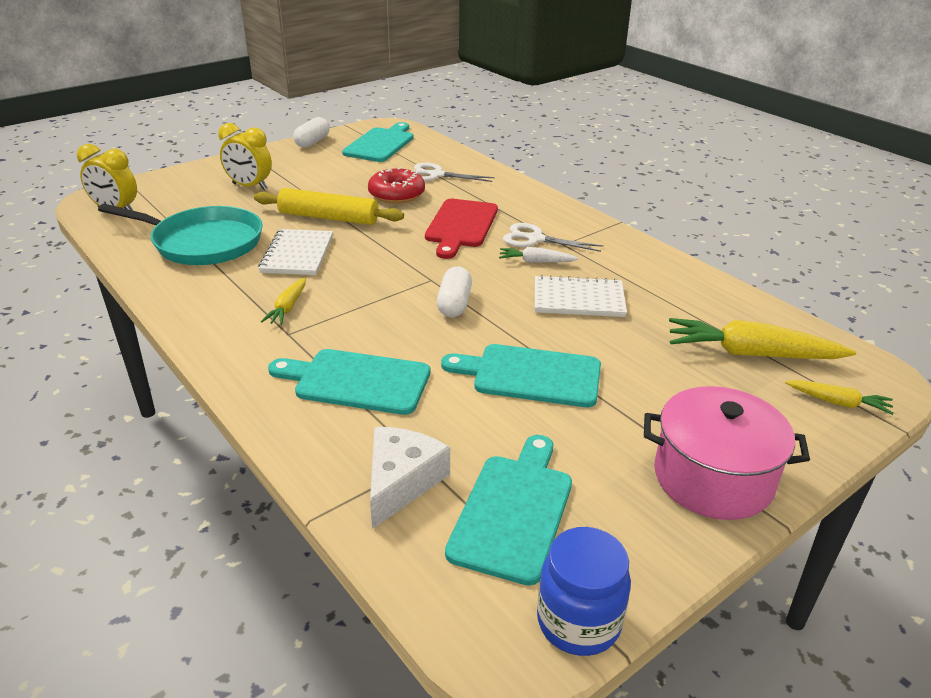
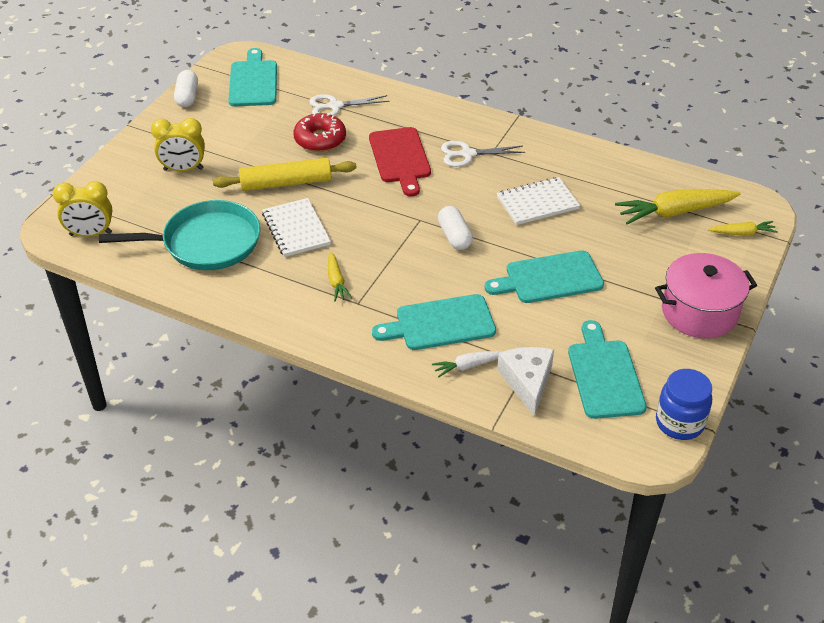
camera: 25 degrees left, 10 degrees up
(536, 262) = (484, 177): white carrot -> white carrot (468, 366)

